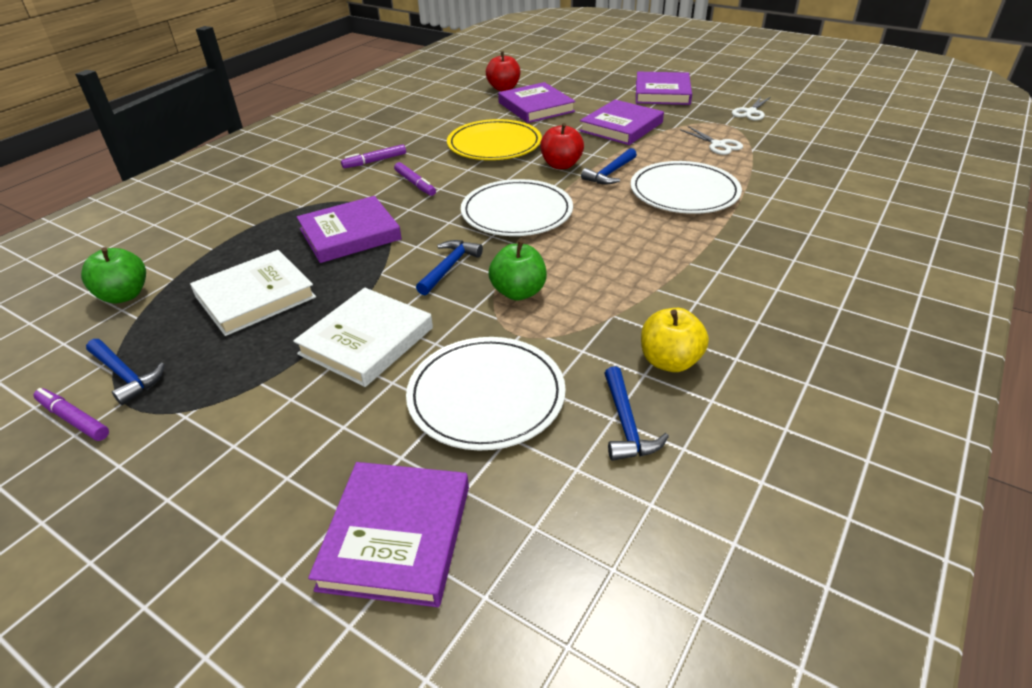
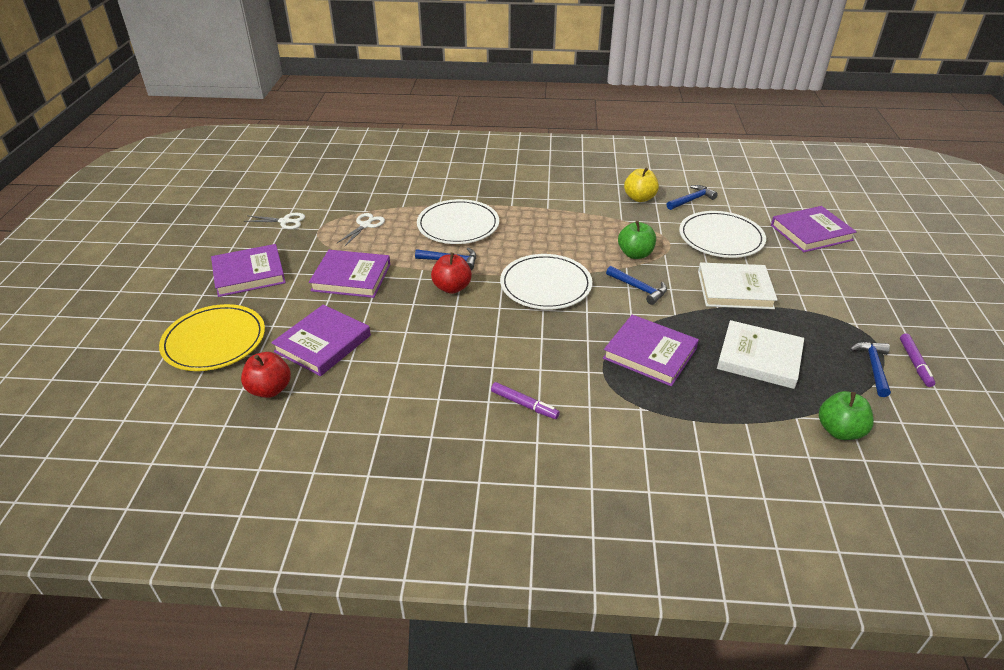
camera: 120 degrees left, 0 degrees up
(415, 184) = (546, 355): purple marker -> none
(449, 267) = (639, 288): blue hammer -> blue hammer turned 135 degrees counterclockwise
(494, 144) = (434, 339): yellow plate -> yellow plate (214, 341)

